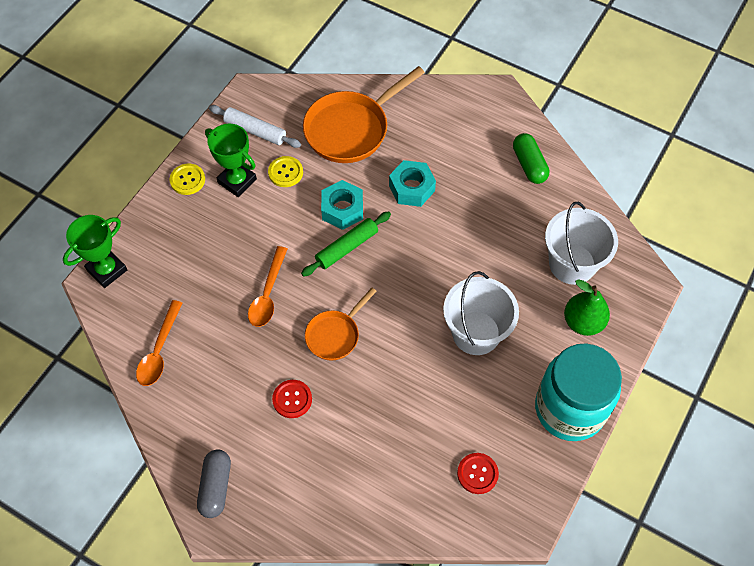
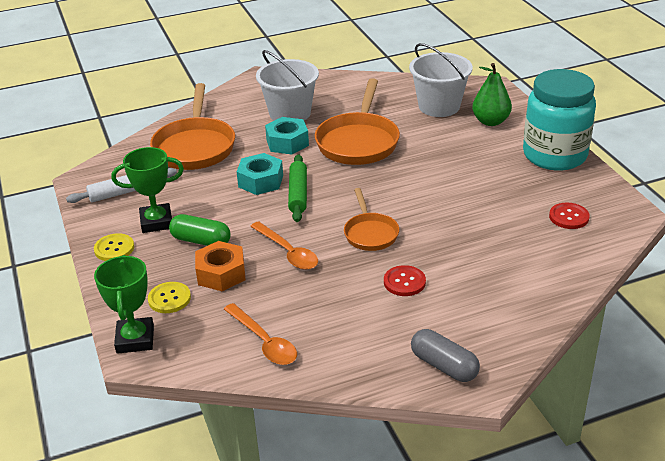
camera: 50 degrees left, 25 degrees down
(211, 269) = (221, 273): none -> orange nut
(285, 172) = (186, 194): yellow button -> yellow button (169, 299)
(457, 239) = (358, 142): none -> orange pan
(476, 333) = (447, 167): white bucket -> white bucket (290, 113)
(529, 165) = (337, 89): green capsule -> green capsule (201, 241)

